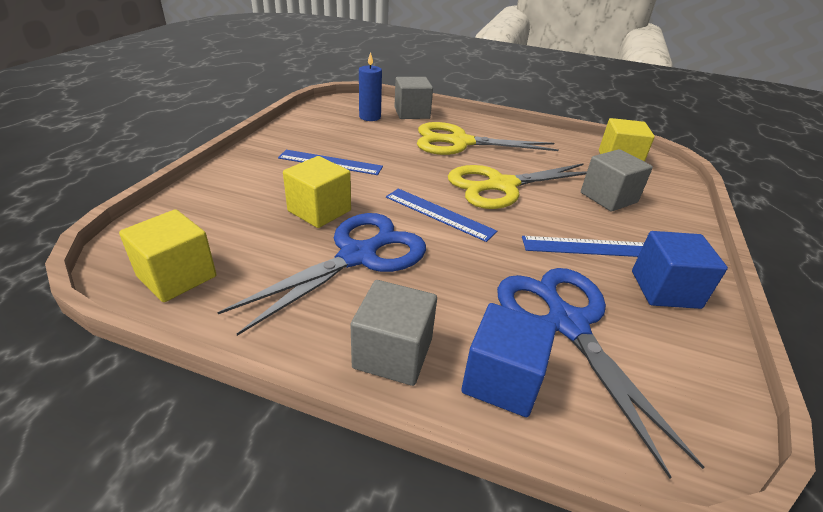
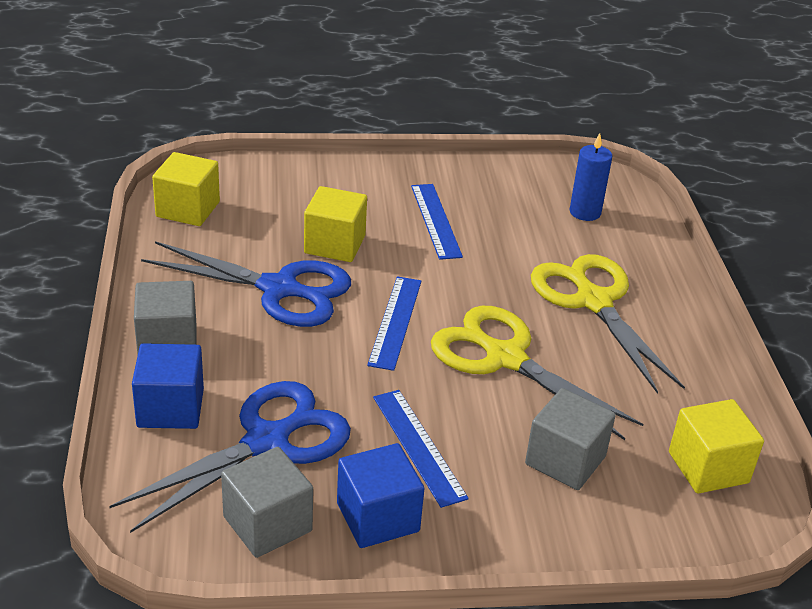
camera: 65 degrees right, 0 degrees up
(412, 113) = (640, 241): grey cube -> grey cube (267, 524)

